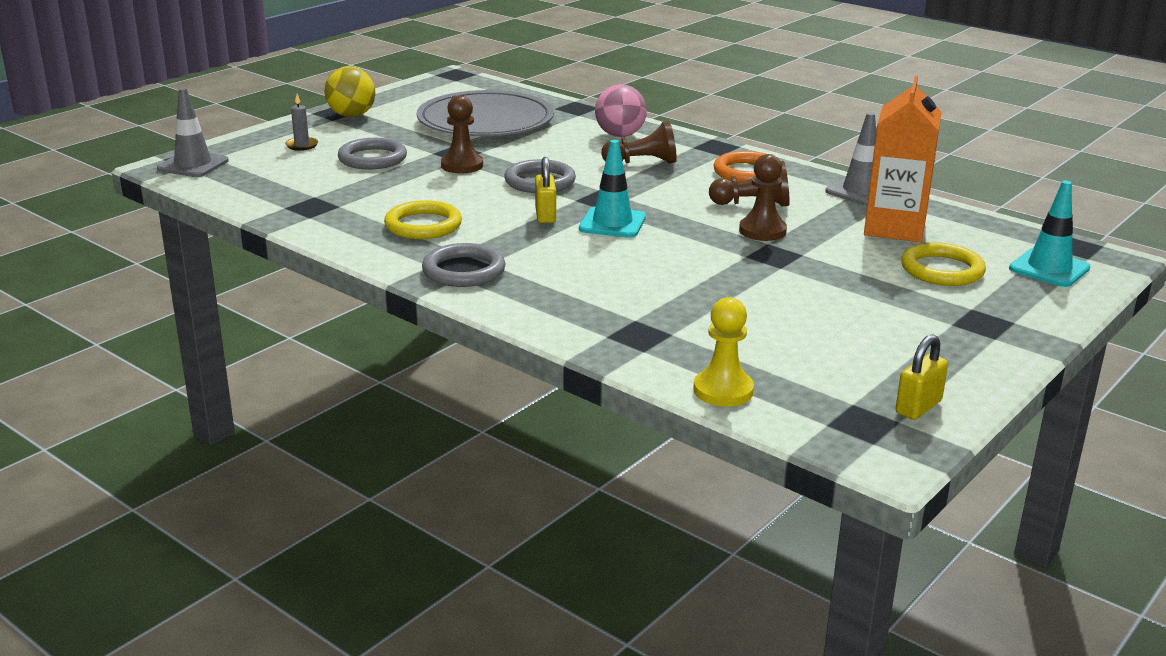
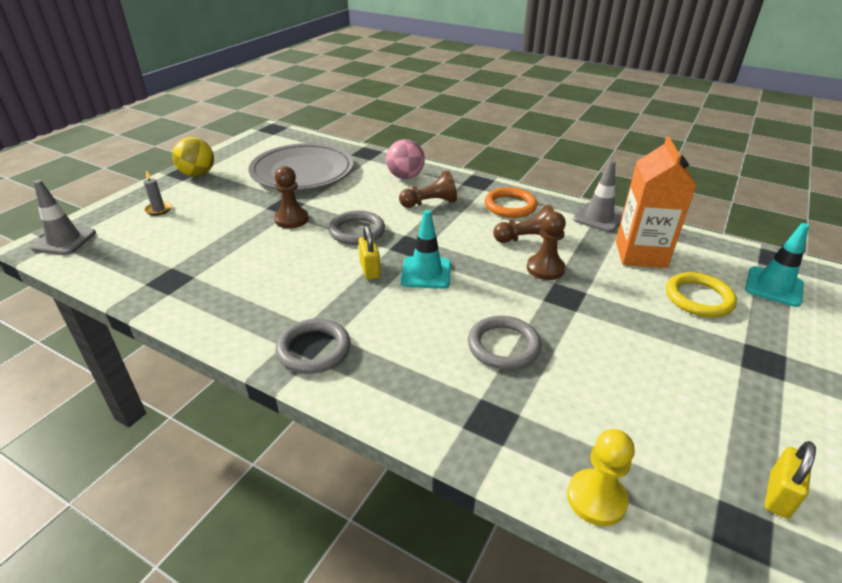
camera: 10 degrees left, 10 degrees up
(372, 158) = (218, 219): grey ring -> grey ring (503, 346)
(423, 225) = (269, 293): yellow ring -> none

